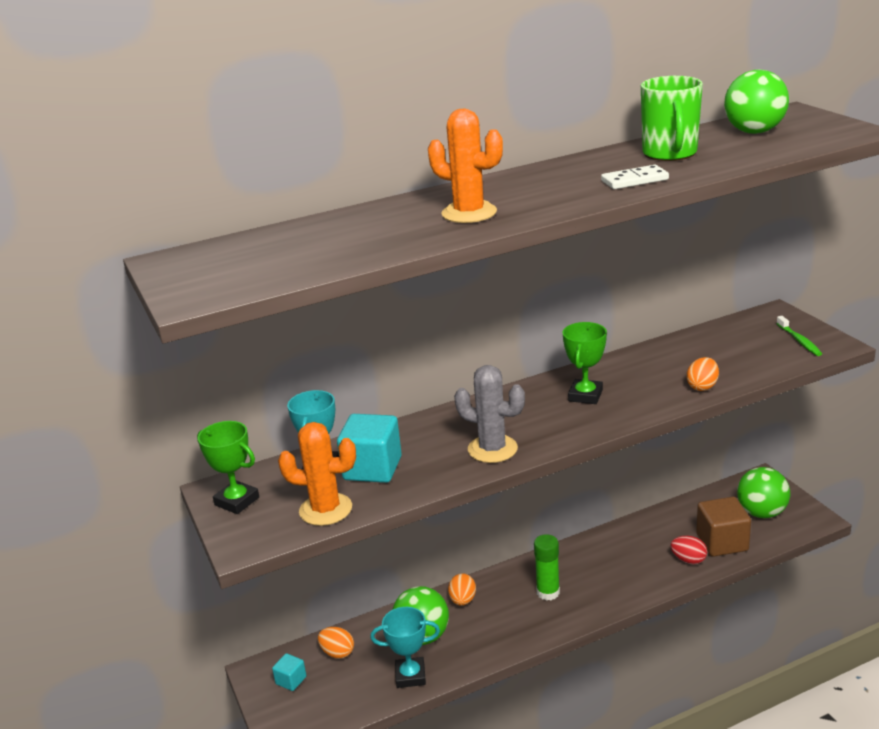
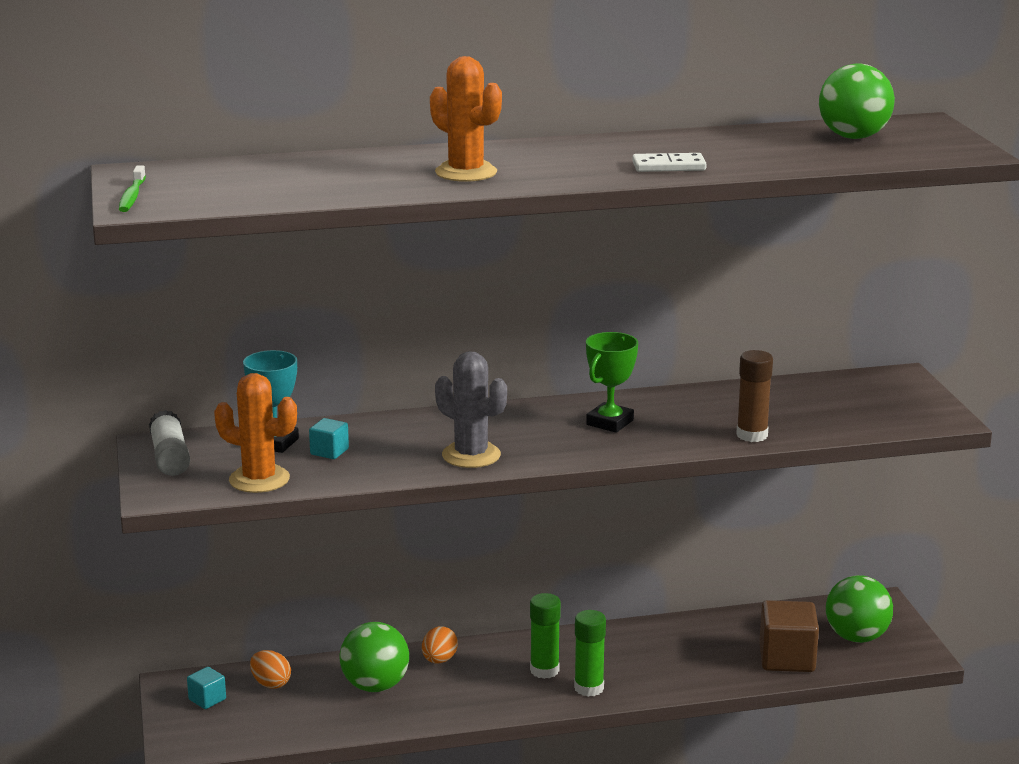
camera: 10 degrees right, 5 degrees down
(237, 501) = (170, 457): green trophy -> white glue stick
(372, 468) = (329, 452): turquoise cube -> turquoise cube, size x0.51
(410, 676) = (343, 719): turquoise trophy -> none
(589, 602) = (589, 688): none -> green glue stick
(670, 154) = (735, 146): green mug -> none
(688, 560) = (734, 669): red egg -> none
(702, 386) = (752, 435): orange egg -> brown glue stick
(799, 341) = (905, 408): green toothbrush -> green toothbrush (132, 196)

